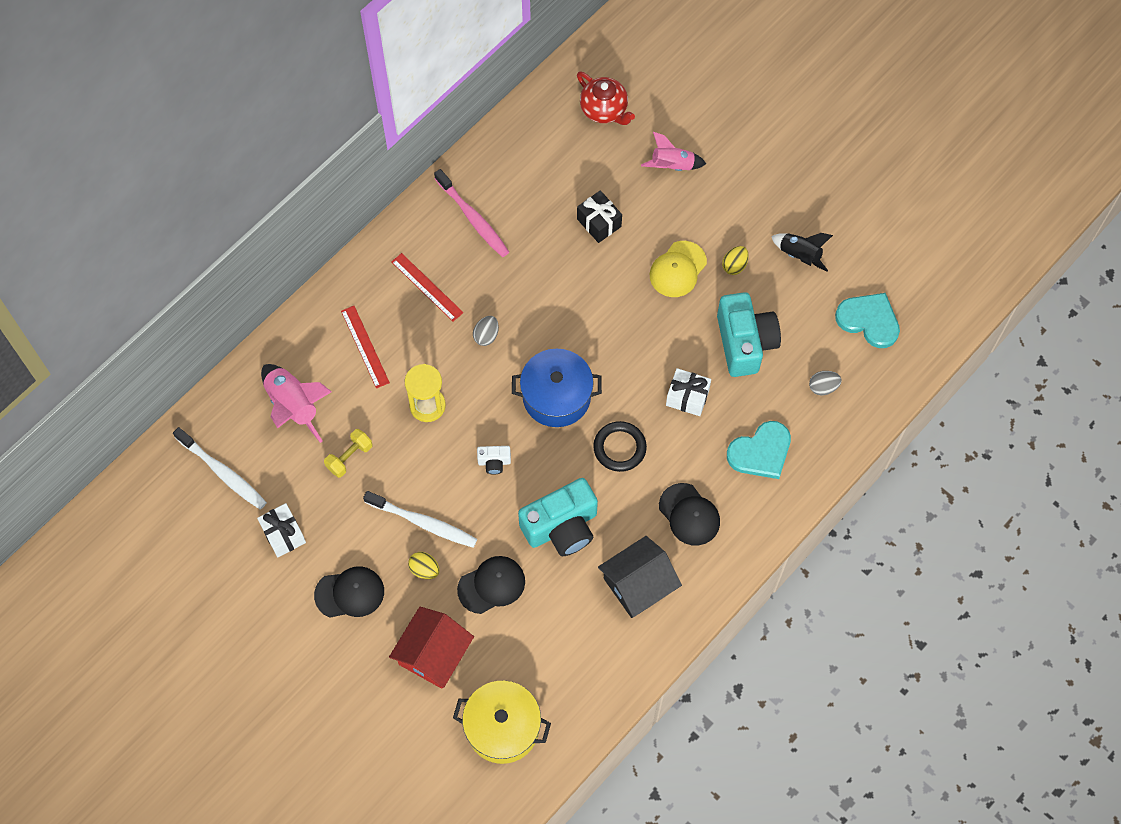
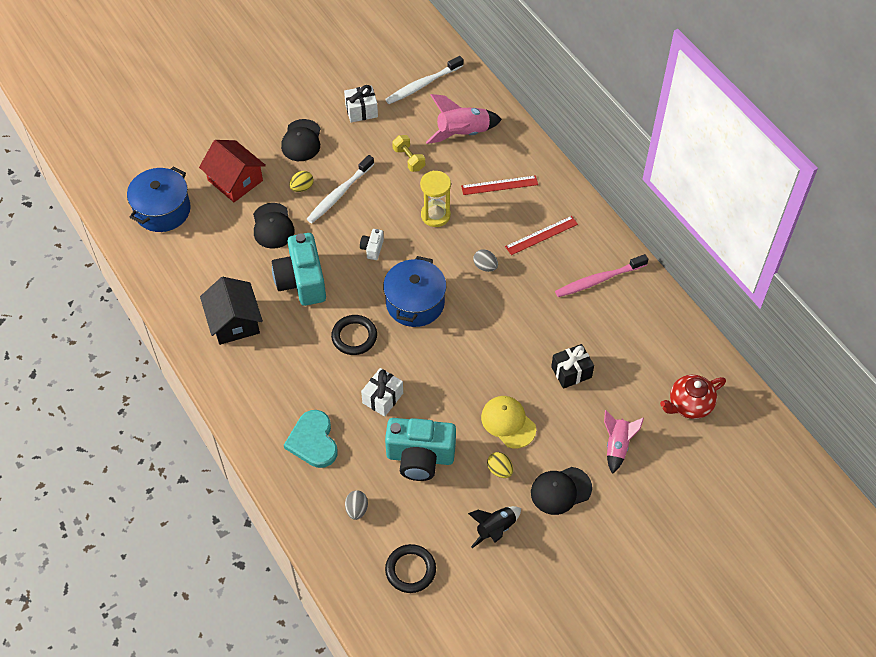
camera: 105 degrees right, 10 degrees down
(502, 727) = (162, 210): yellow pot -> blue pot
(689, 514) = (278, 372): black cap -> black cap (560, 490)
(869, 320) = (410, 570): turquoise heart -> black ring

